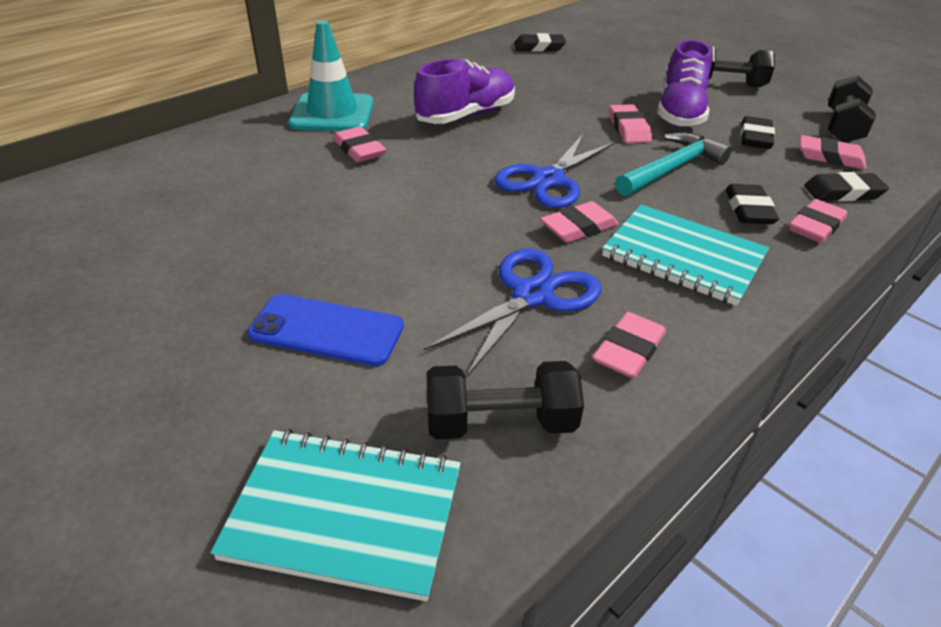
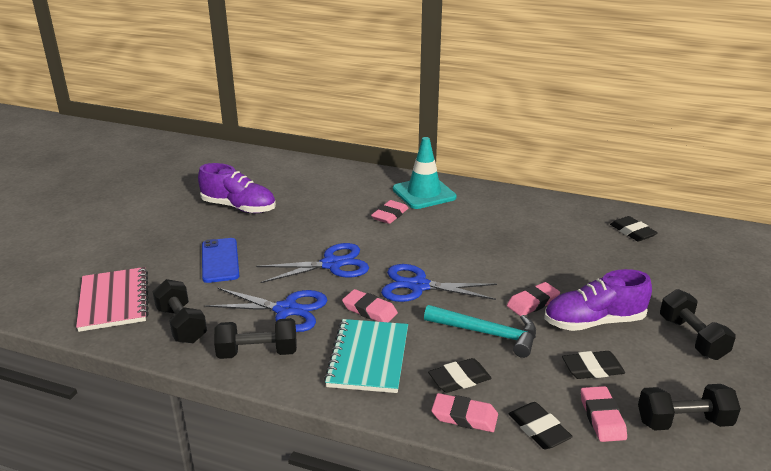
camera: 65 degrees right, 10 degrees down
(345, 513) = (114, 301): turquoise notebook -> pink notebook
(442, 226) = (332, 264): none -> blue scissors
(466, 115) = (474, 235): purple shoe -> purple shoe (239, 207)
(628, 350) = (257, 353): pink eraser -> black dumbbell

